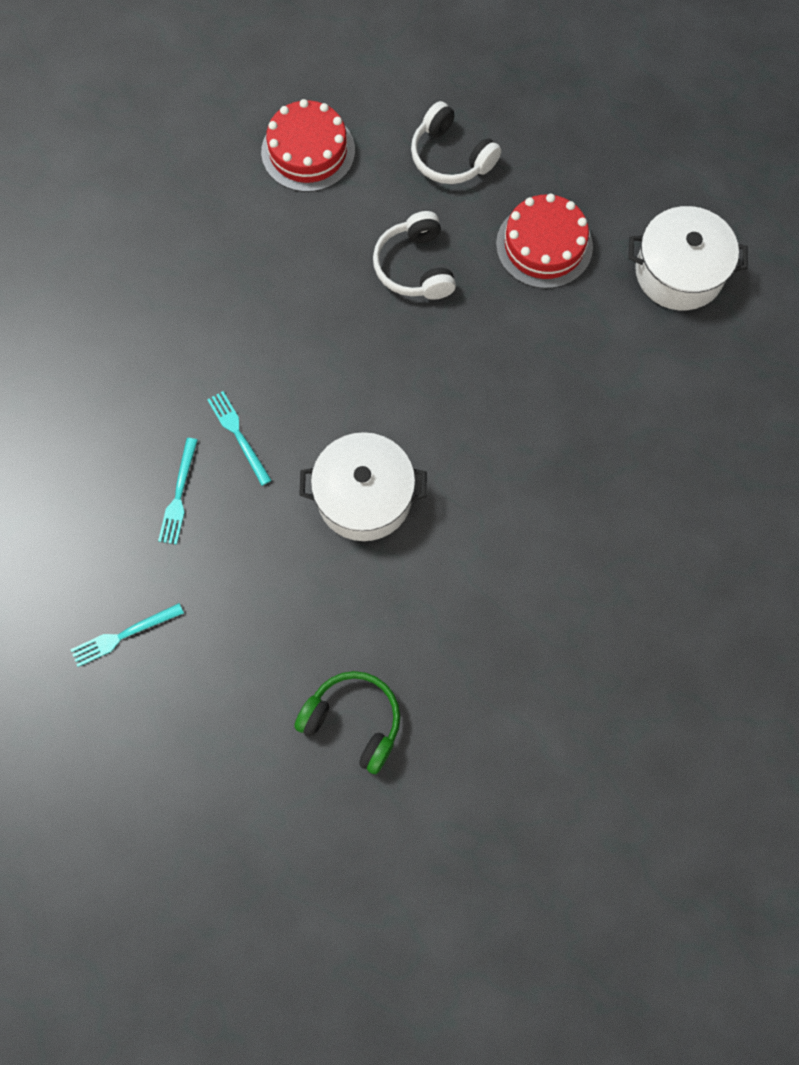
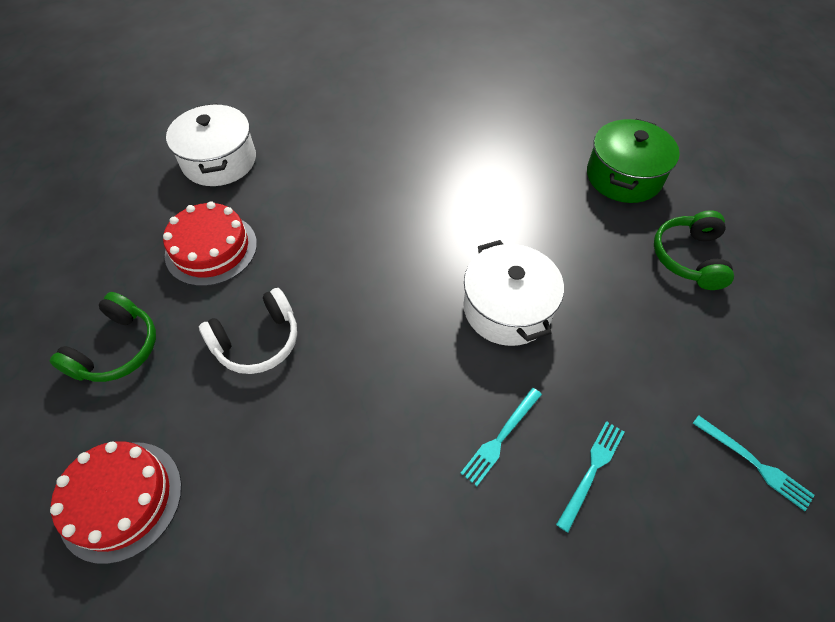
camera: 110 degrees left, 15 degrees down
(179, 495) = (592, 471): turquoise fork -> turquoise fork turned 45 degrees counterclockwise
(450, 157) = (117, 349): white headphones -> green headphones
(500, 720) = (623, 176): none -> green pot

